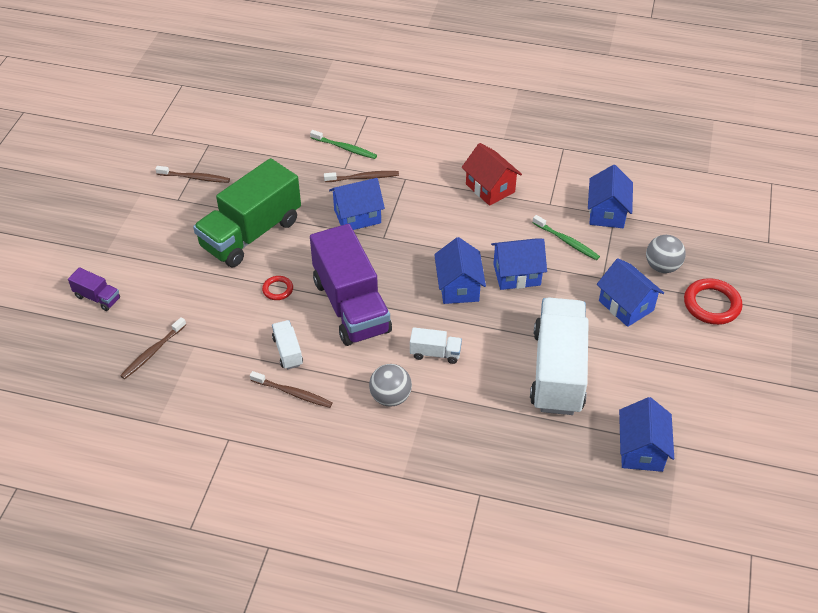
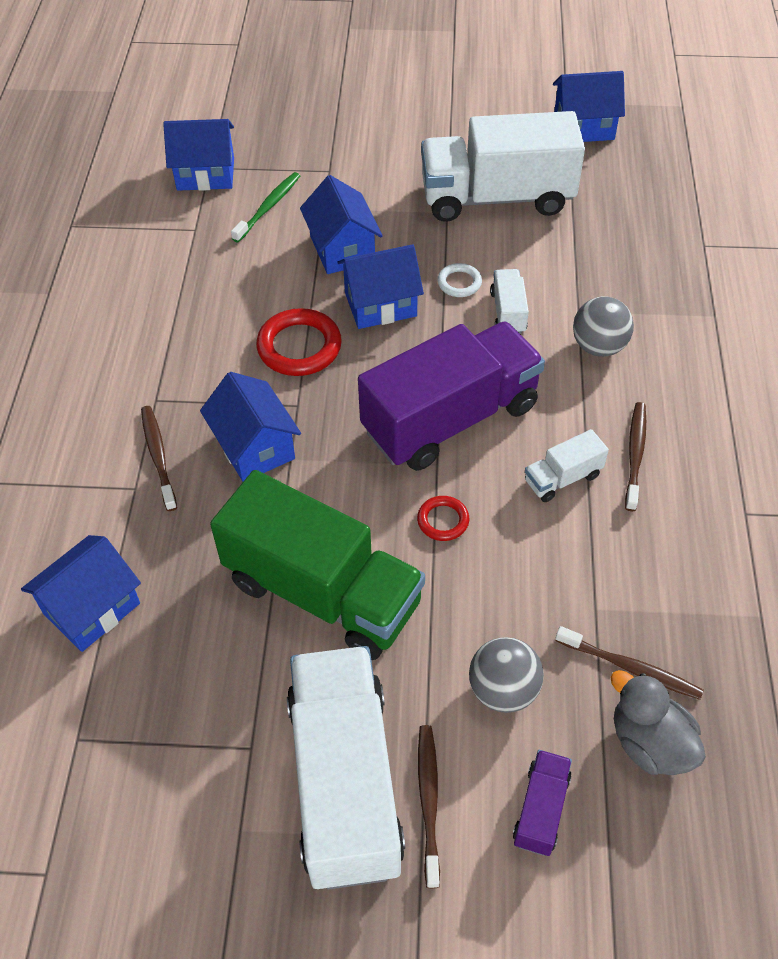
camera: 100 degrees left, 5 degrees up
(108, 349) = (649, 743): none -> grey duck
(145, 229) = (345, 782): none -> white truck
(195, 178) = (184, 733): brown toothbrush -> brown toothbrush (428, 800)
(345, 148) = (81, 497): green toothbrush -> none
(470, 332) = (459, 283): none -> white ring
(490, 188) = (168, 295): red house -> none
(626, 305) = (372, 149): blue house -> blue house (92, 608)
(662, 266) = (297, 123): grey ball -> grey ball (503, 690)
(711, 304) = (351, 83): red ring -> red ring (299, 347)

